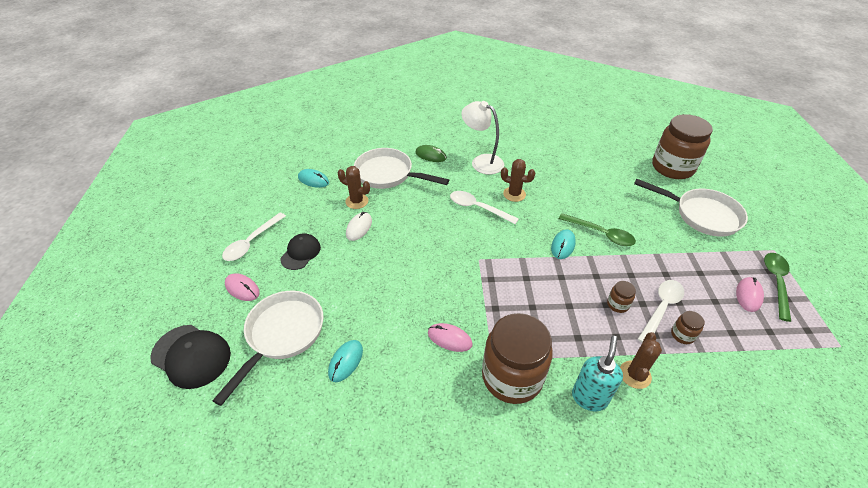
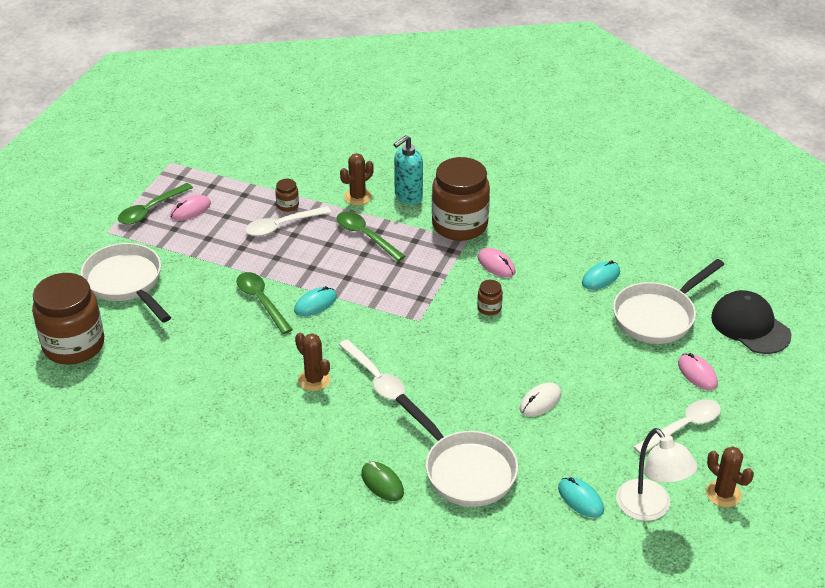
camera: 155 degrees left, 5 degrees down
(301, 253) = (622, 393): black cap -> none
(357, 201) = (529, 440): brown cactus -> brown cactus (723, 494)
(481, 161) = (315, 445): white lamp -> white lamp (650, 509)
(585, 326) = (365, 235): none -> green spoon
(617, 304) = (317, 240): brown jar -> brown jar (489, 308)

